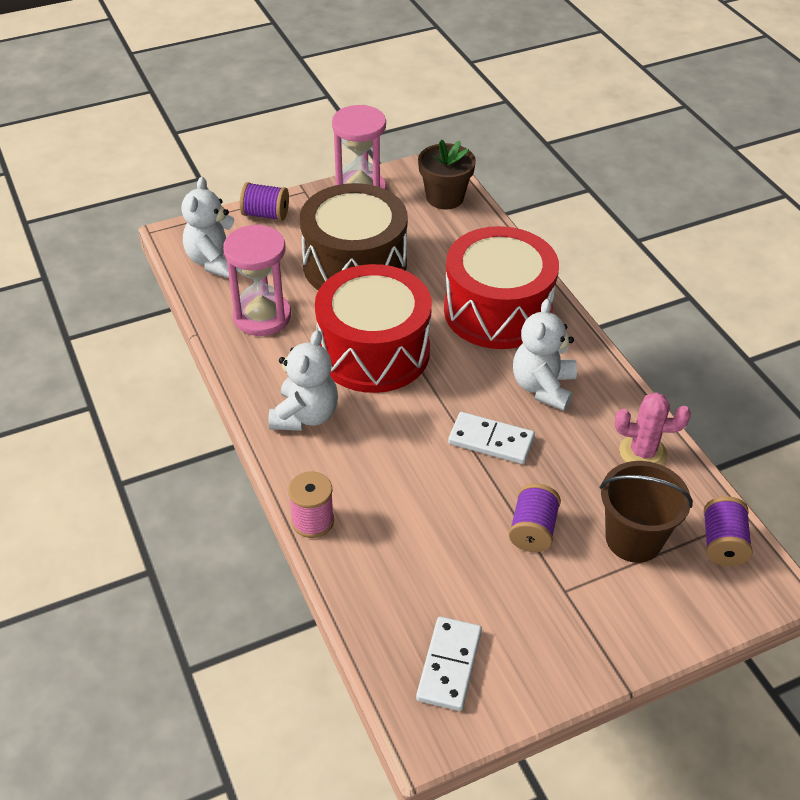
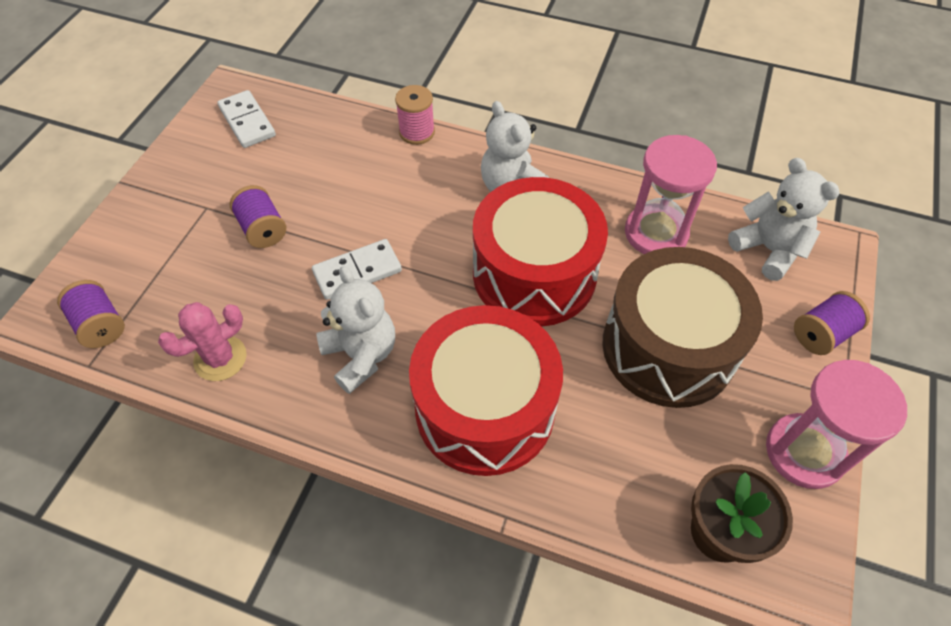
camera: 135 degrees right, 10 degrees up
(633, 539) = (179, 277): brown bucket -> none

